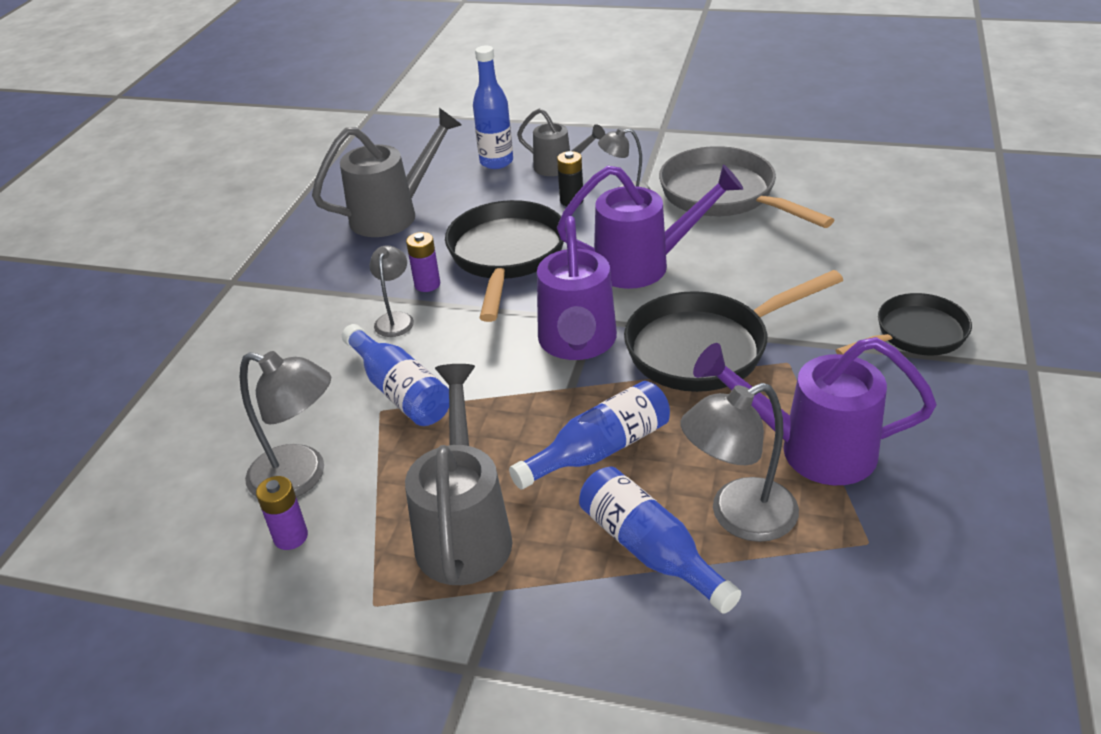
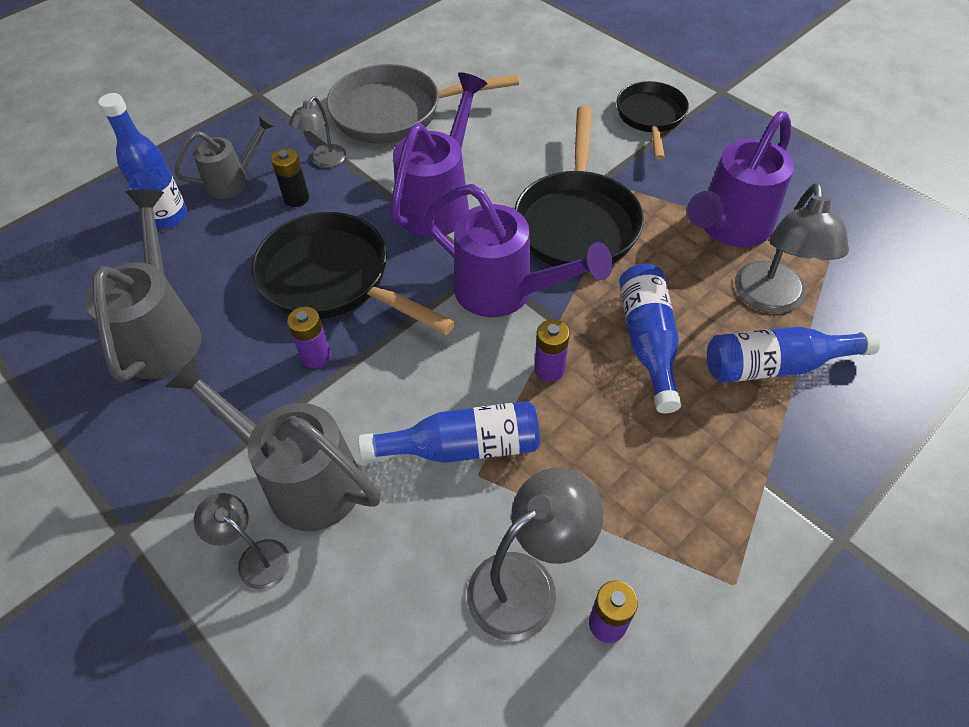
camera: 60 degrees left, 15 degrees up
(395, 319) = (347, 405): grey lamp -> grey lamp (256, 557)
(464, 530) = (683, 475): grey watering can -> grey watering can (300, 478)
(515, 404) = (549, 369): none -> purple battery

